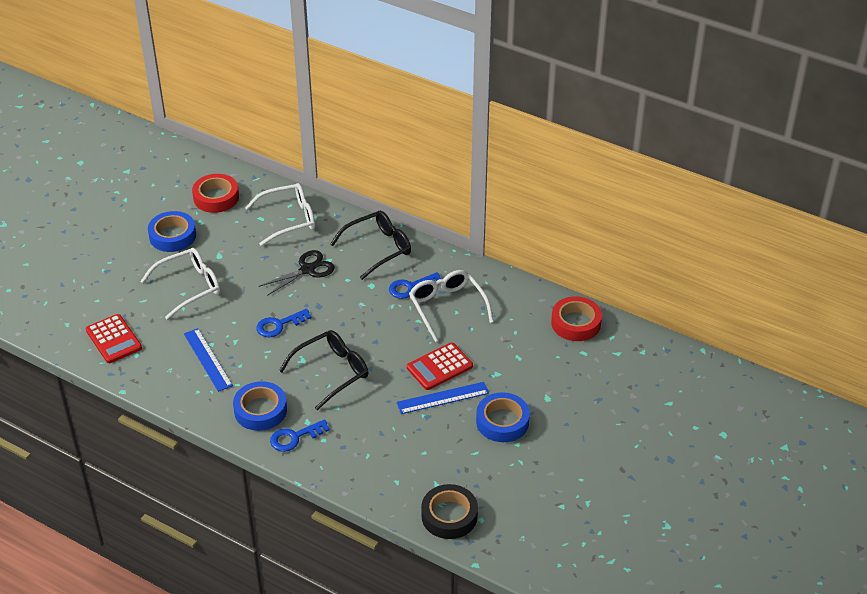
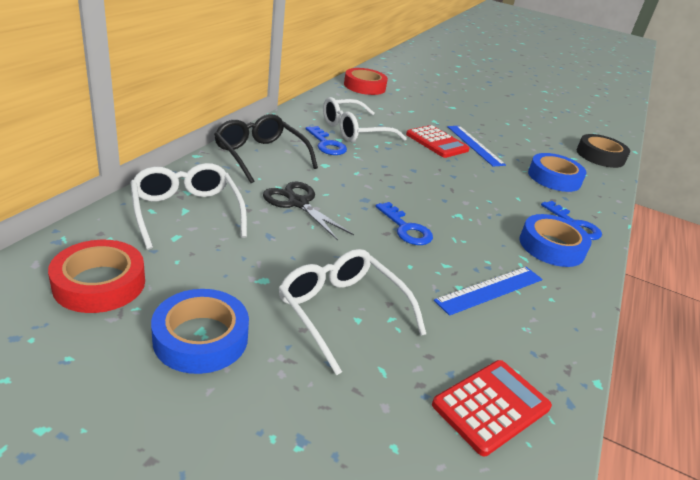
camera: 100 degrees left, 10 degrees down
(331, 372) = (469, 197): black glasses -> none
(502, 422) = (488, 125): blue tape -> blue tape (554, 178)

